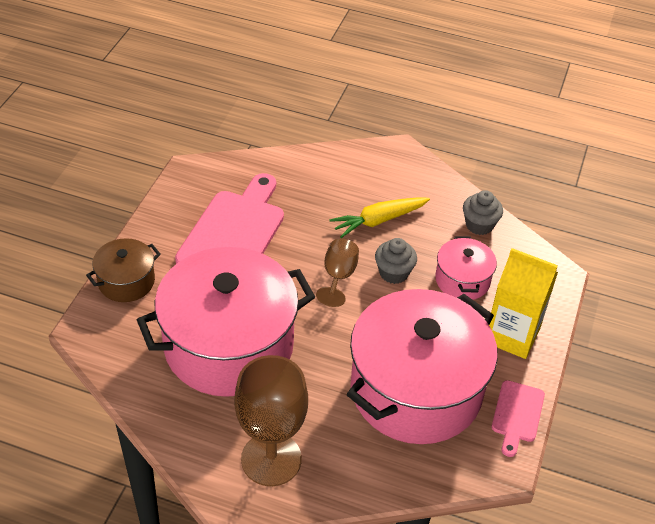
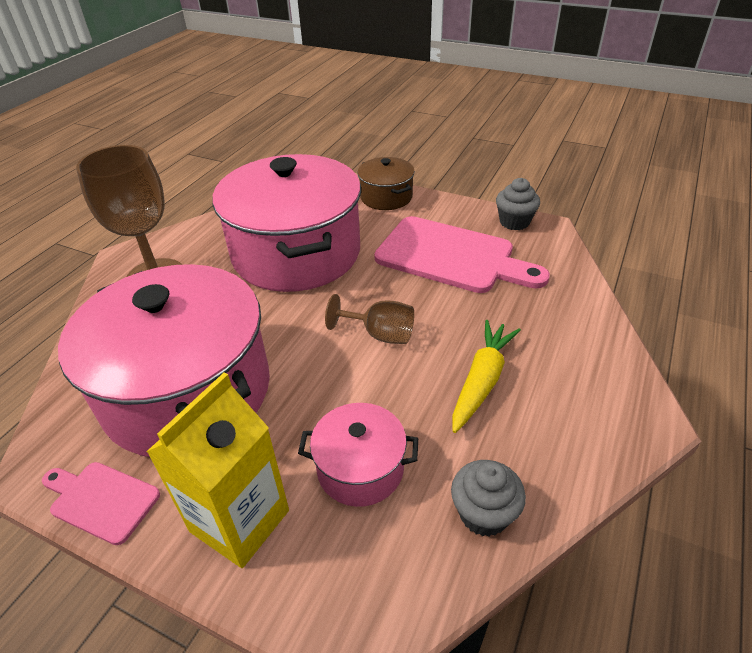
camera: 100 degrees right, 5 degrees down
(378, 220) = (482, 380): yellow carrot -> yellow carrot turned 45 degrees clockwise
(393, 273) = (382, 388): grey cupcake -> grey cupcake (514, 222)

